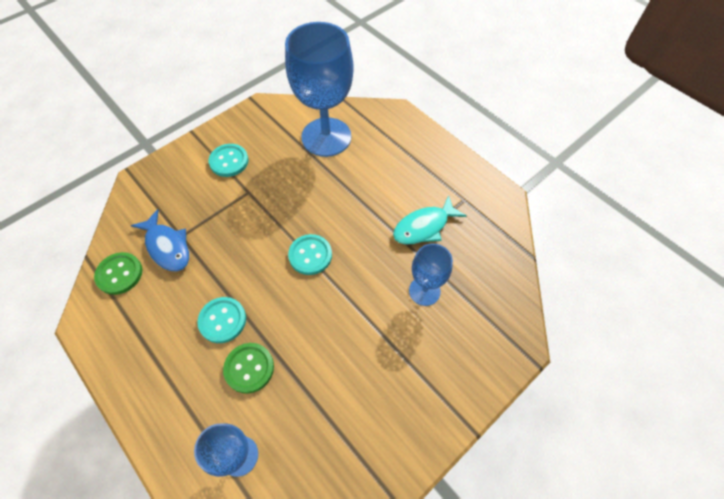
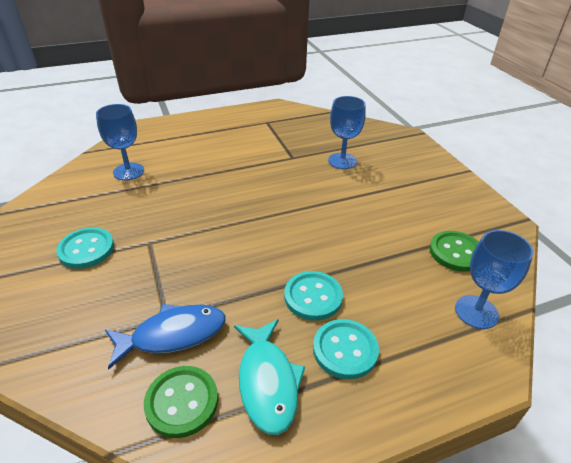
camera: 70 degrees left, 20 degrees down
(249, 368) = (380, 285): green button -> green button (456, 252)
(310, 255) = (268, 214): turquoise button -> turquoise button (345, 350)
(326, 137) = (128, 171): blue goblet -> blue goblet, size x0.52
(424, 227) = (280, 145): turquoise fish -> turquoise fish (267, 382)

